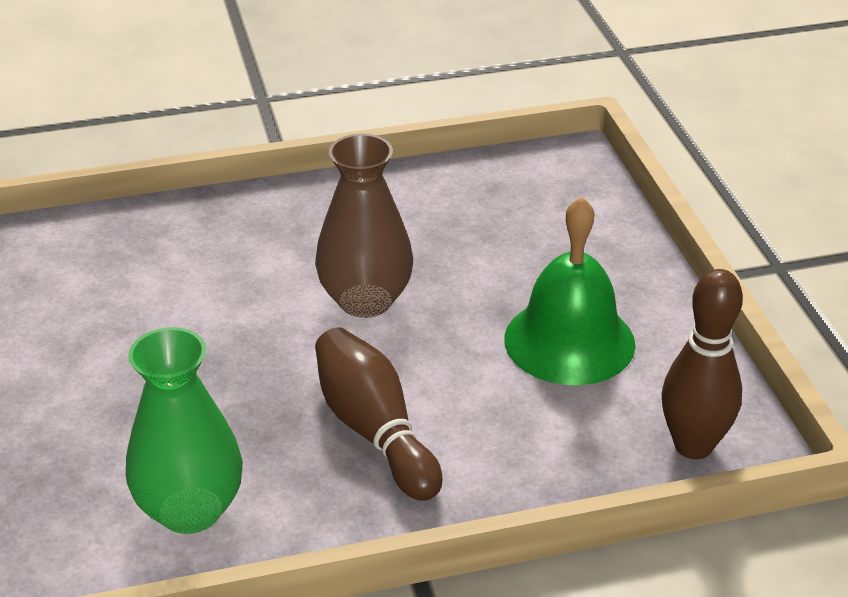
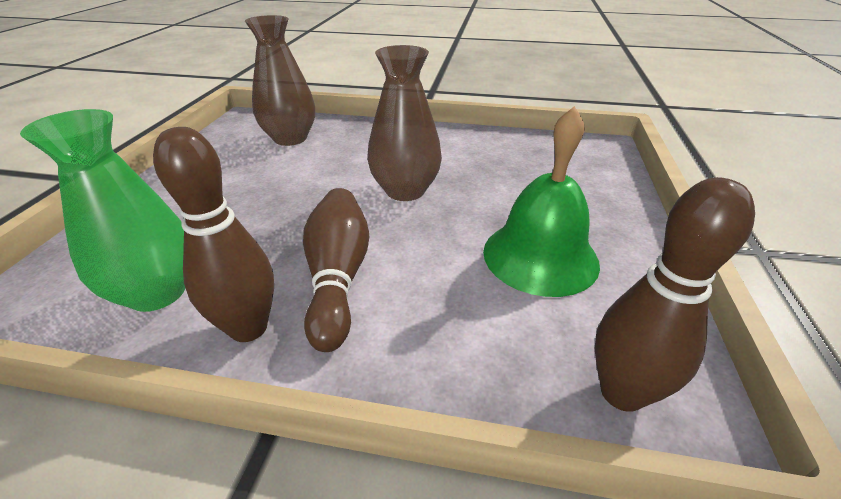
camera: 25 degrees right, 0 degrees up
(129, 260) = (290, 138): none -> brown vase
(328, 508) = (248, 328): none -> brown bowling pin

